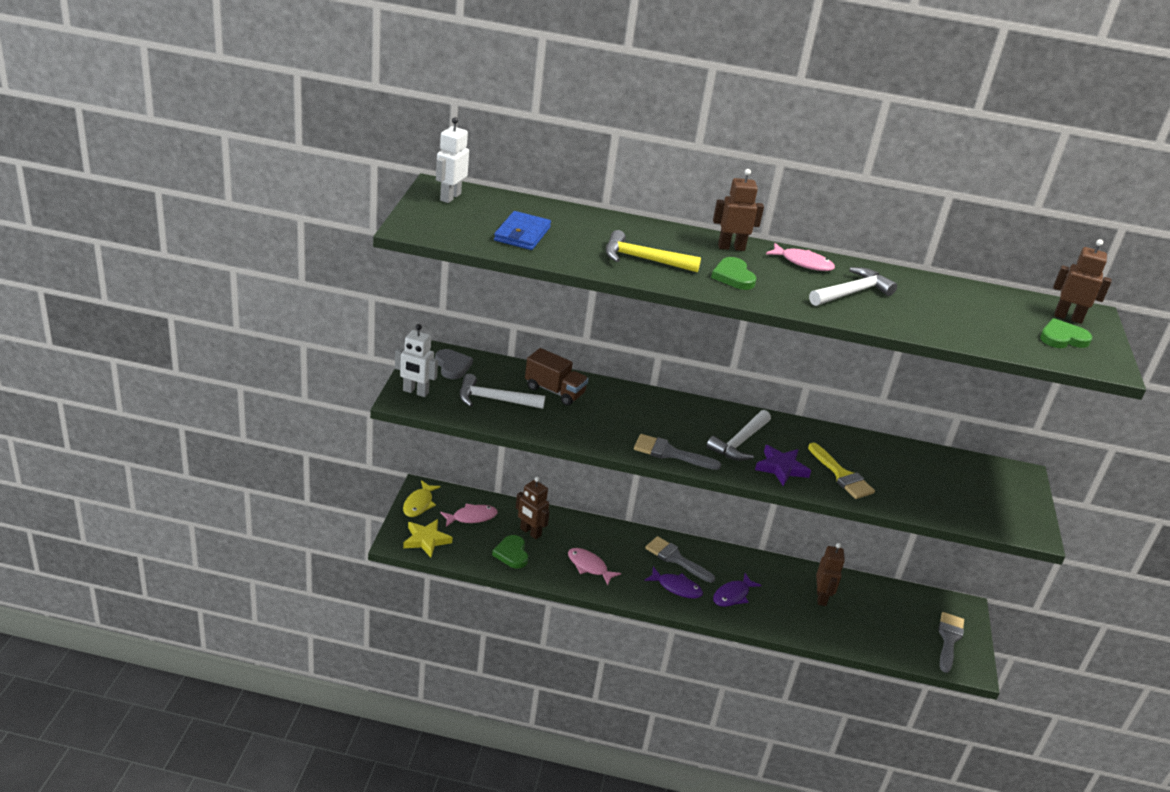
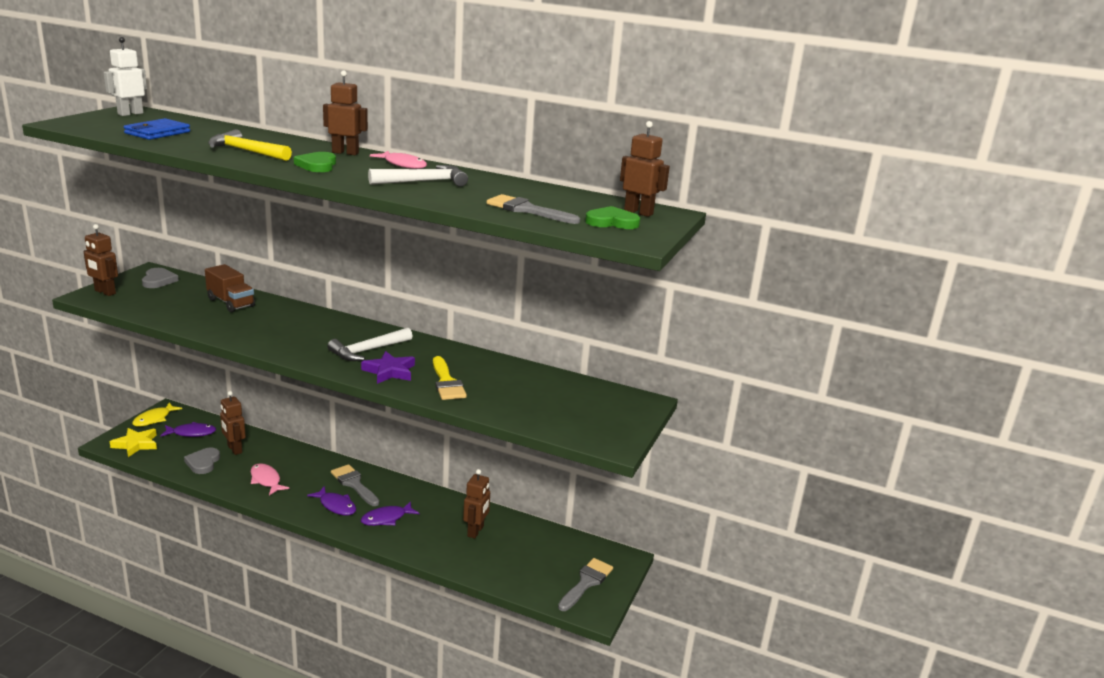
camera: 15 degrees right, 10 degrees down
(415, 392) = (105, 292): white robot -> brown robot
(471, 517) = (191, 433): pink fish -> purple fish
(494, 400) = (169, 303): white hammer -> none
(511, 554) = (203, 463): green heart -> grey heart
(670, 453) = (290, 351): grey brush -> grey brush (527, 210)

